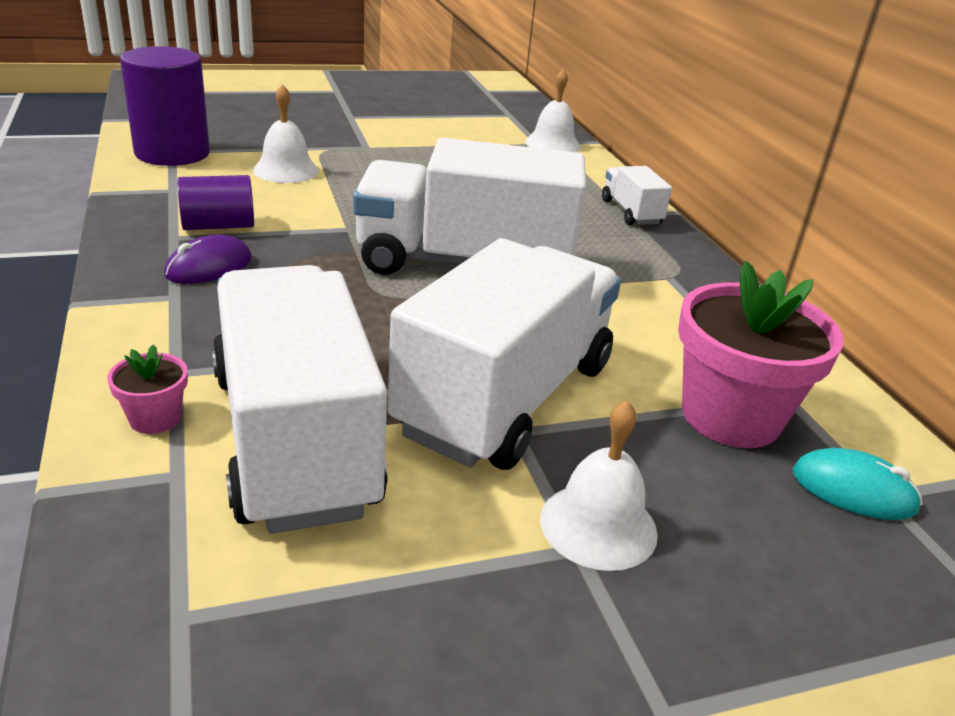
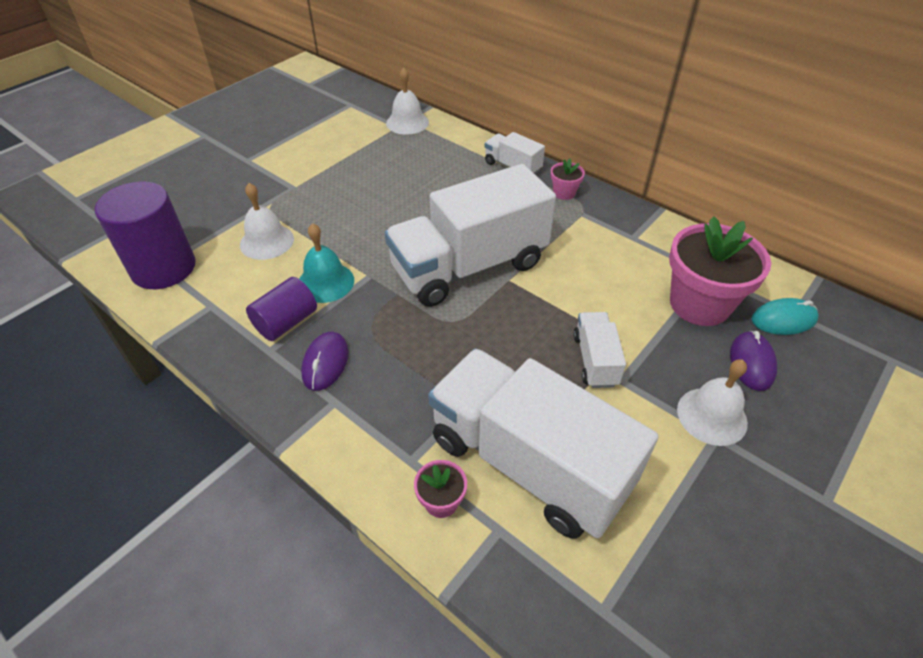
camera: 30 degrees left, 15 degrees up
(297, 215) = (325, 282): none -> turquoise bell
(506, 398) = (595, 360): white truck -> white truck, size x0.45
(669, 253) = (564, 193): none -> pink flower pot
(737, 507) = (751, 363): none -> purple mouse

